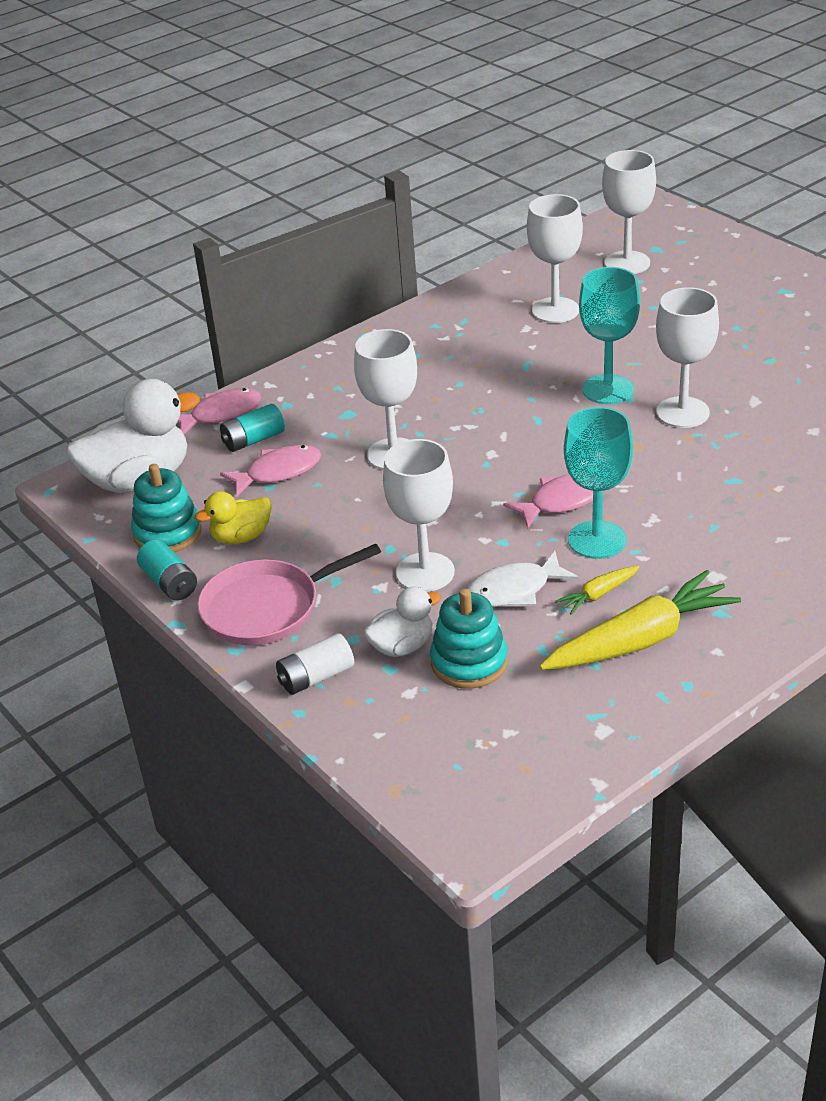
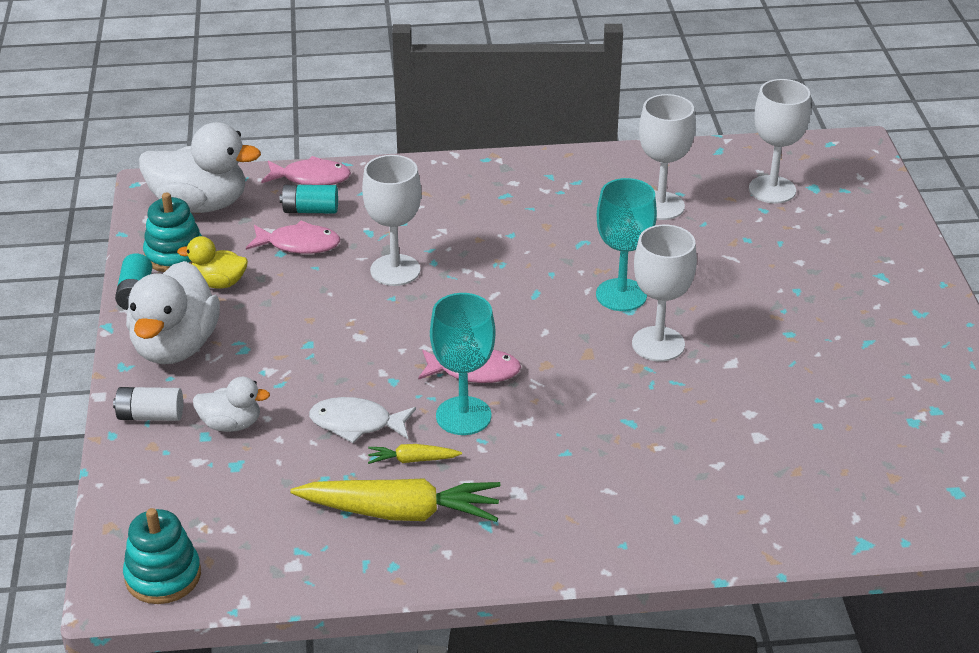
camera: 30 degrees right, 0 degrees up
(266, 608) = (175, 346): pink pan -> white duck
(425, 572) = (310, 376): white goblet -> none
(469, 662) = (262, 461): turquoise stacking toy -> turquoise stacking toy (163, 576)

